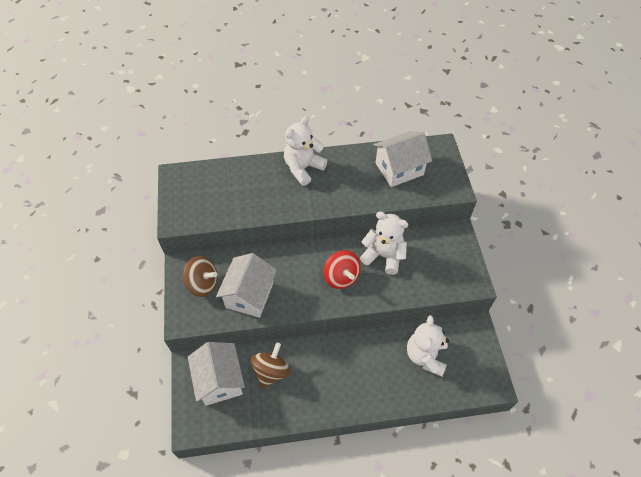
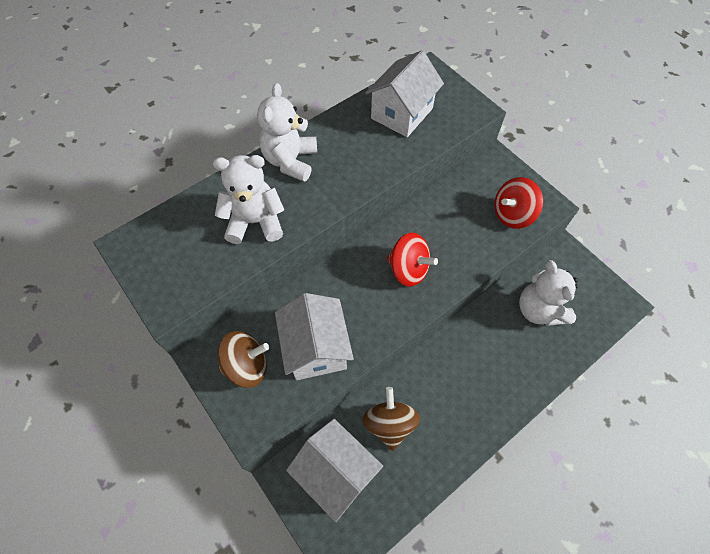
camera: 30 degrees left, 5 degrees up
(383, 255) = (437, 222): white teddy bear -> white teddy bear (255, 222)
(441, 277) = (512, 214): none -> red spinning top

